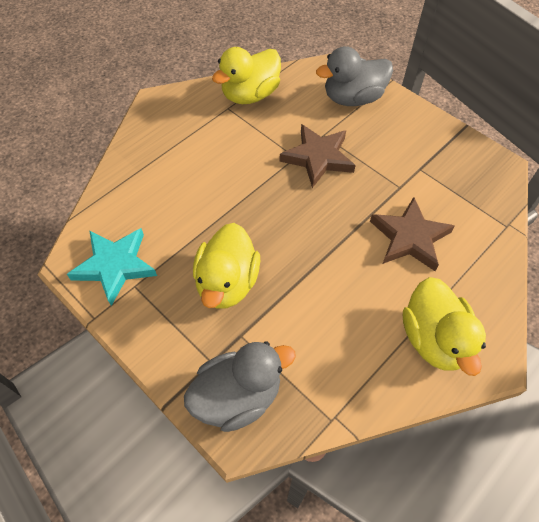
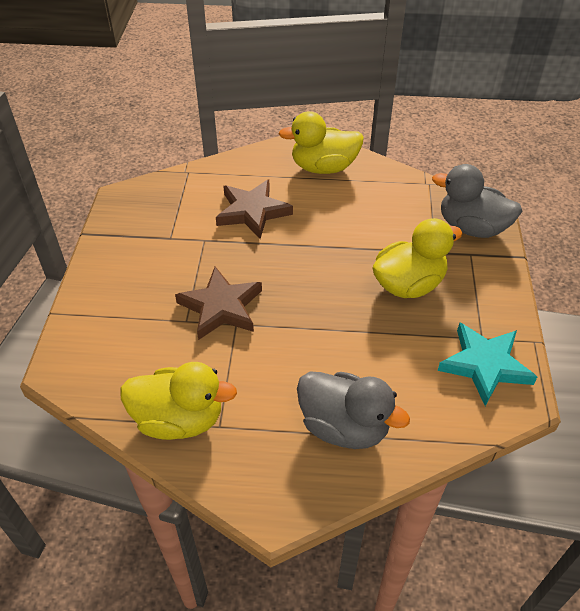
camera: 130 degrees left, 10 degrees down
(353, 98) = (109, 327): grey duck -> grey duck (344, 426)
(434, 339) = (323, 167): yellow duck -> yellow duck turned 135 degrees counterclockwise

